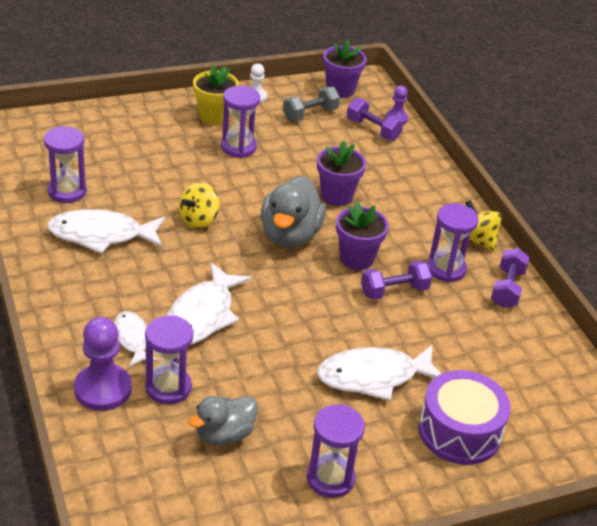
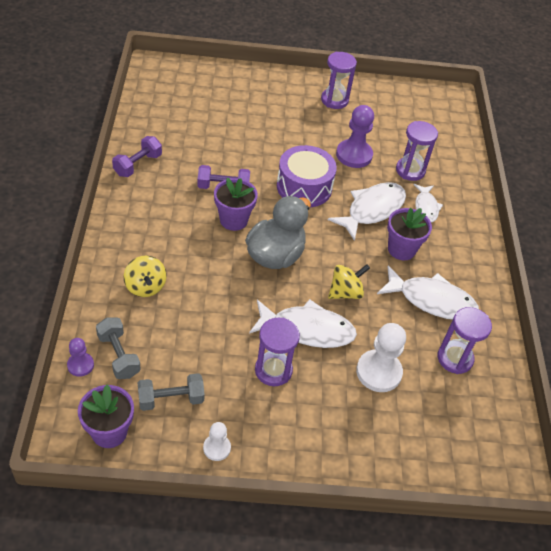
camera: 160 degrees left, 10 degrees up
(103, 389) = (451, 181): purple pawn -> purple pawn (354, 155)
(141, 166) = (378, 372): none -> white pawn
(214, 117) = (279, 425): yellow flower pot -> none
(224, 435) = (385, 136): grey duck -> none
(336, 195) = (211, 283): purple flower pot -> purple flower pot (401, 249)
(373, 130) = (118, 355): purple dumbbell -> grey dumbbell
(374, 377) = (277, 139): white fish -> white fish (307, 329)
(446, 269) = (170, 192): purple hourglass -> none
(459, 431) = (246, 98): purple drum -> purple drum (304, 187)
(477, 240) = (124, 207): yellow spinning top -> yellow spinning top (145, 287)

